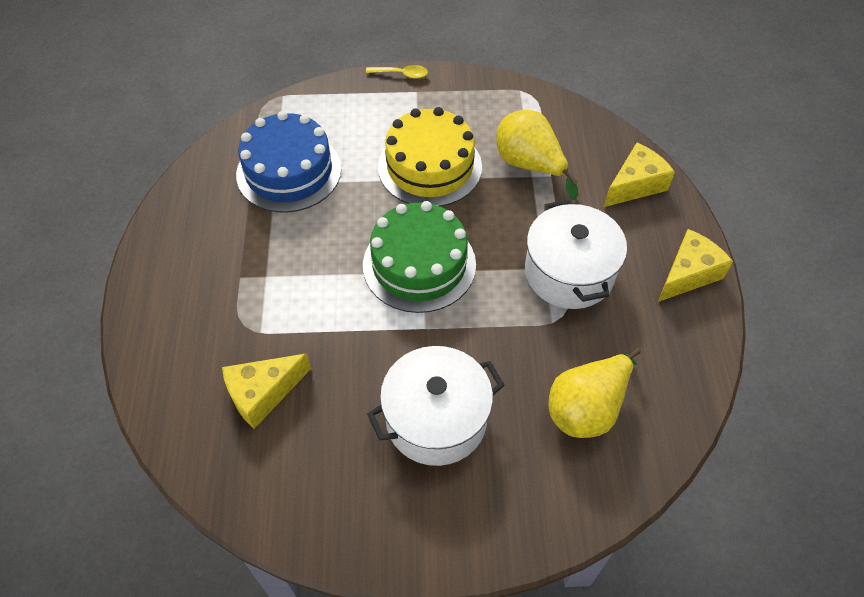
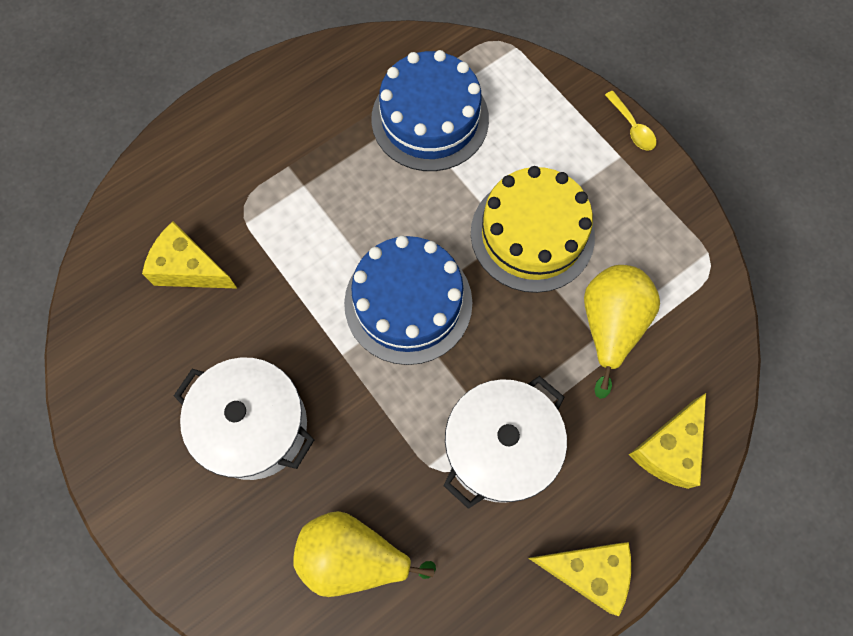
camera: 55 degrees right, 15 degrees up
(419, 264) = (408, 302): green cake -> blue cake
(635, 185) = (669, 449): yellow cheese -> yellow cheese turned 105 degrees clockwise

